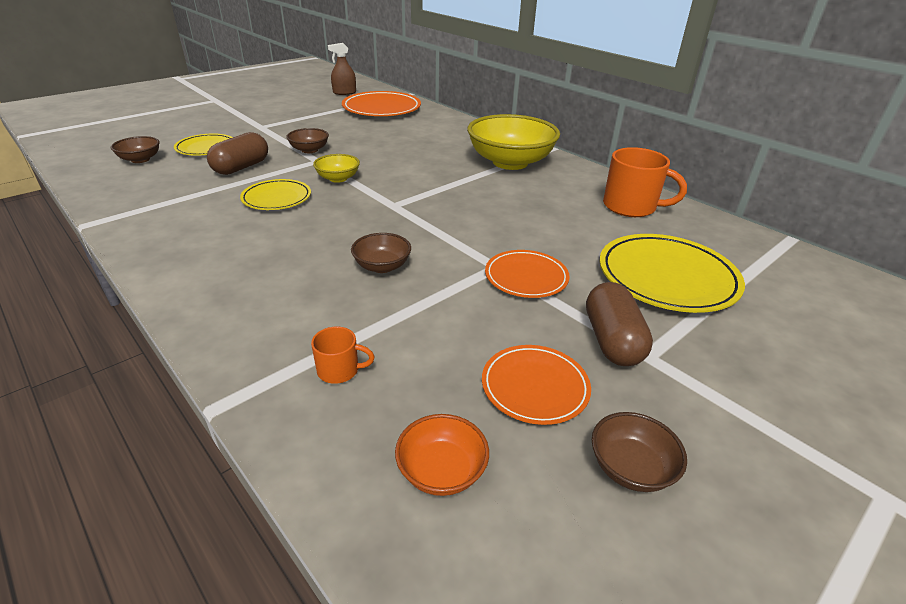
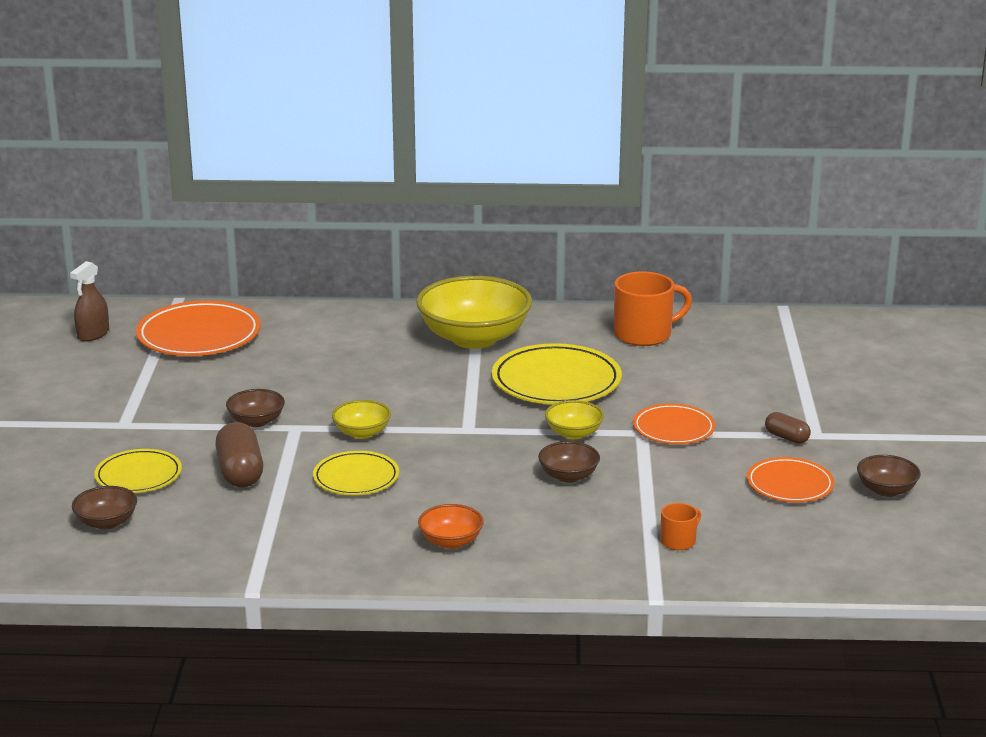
camera: 45 degrees left, 10 degrees down
(441, 471) = (814, 543): orange bowl -> orange bowl (451, 541)
(448, 241) = (573, 433): none -> yellow bowl
(612, 340) = (786, 437): brown capsule -> brown capsule, size x0.57
(667, 277) = (754, 380): yellow plate -> yellow plate (556, 381)

